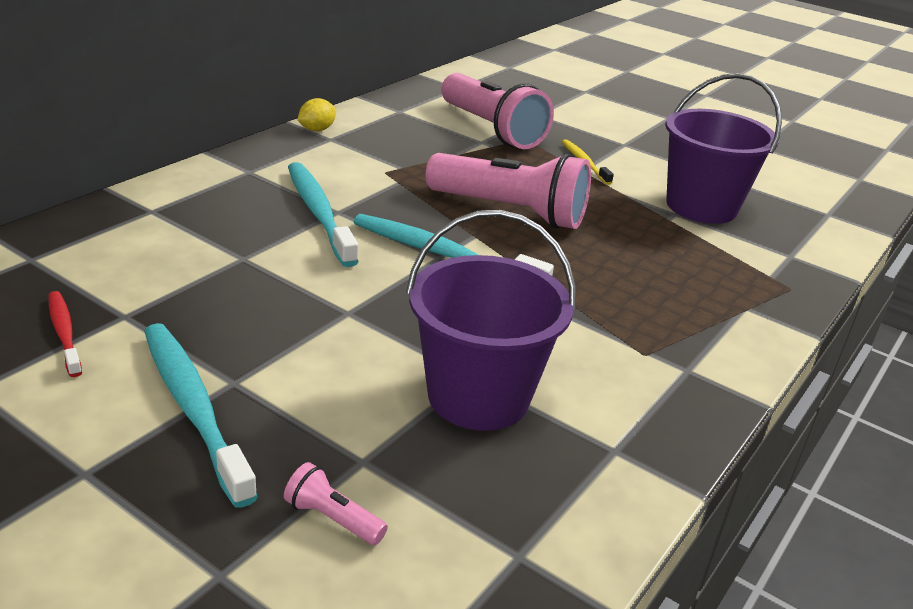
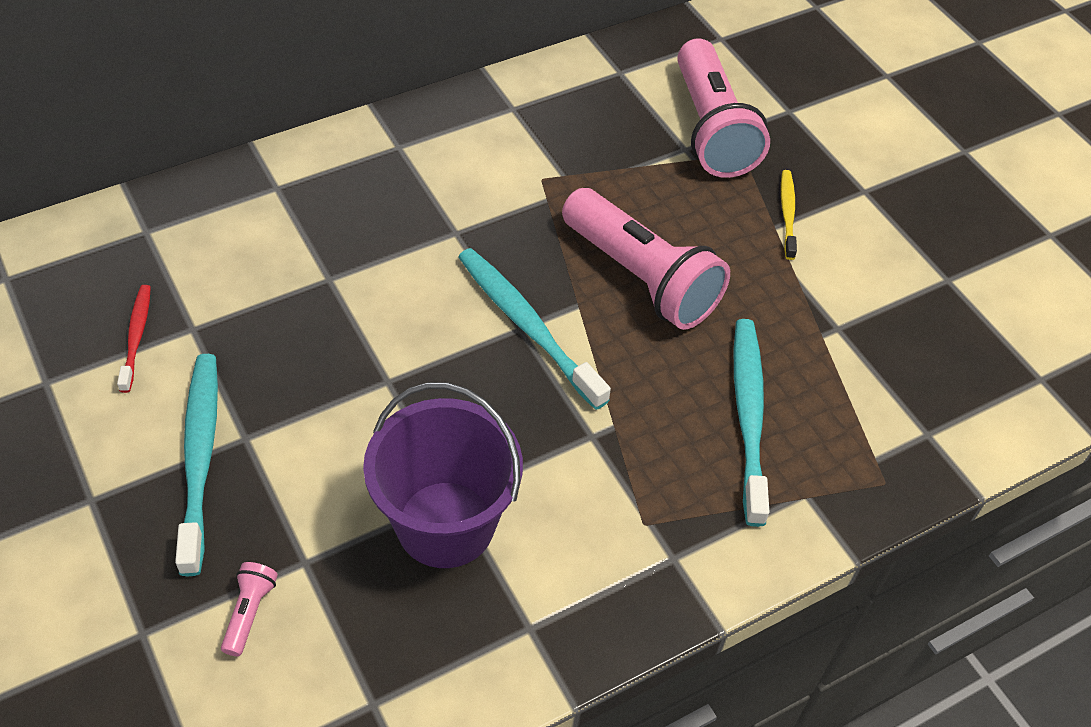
camera: 25 degrees right, 20 degrees up
(317, 129) = (506, 89): yellow lemon -> none
(319, 213) = (435, 230): turquoise toothbrush -> turquoise toothbrush (748, 416)
(333, 518) = (249, 612): pink flashlight -> pink flashlight turned 45 degrees clockwise
(701, 206) = (880, 325): purple bucket -> none

